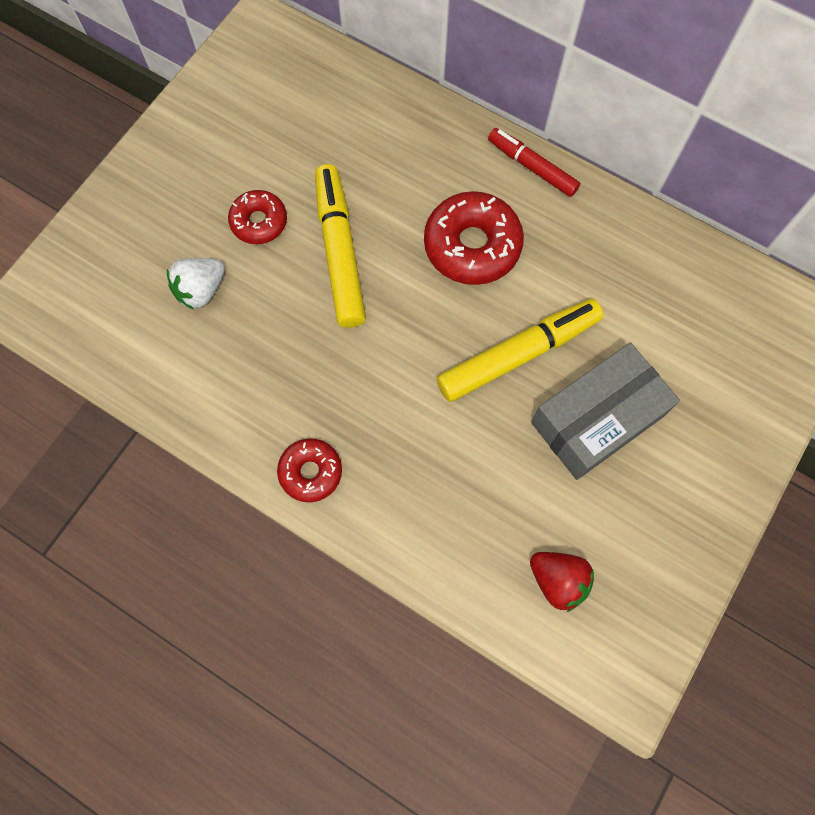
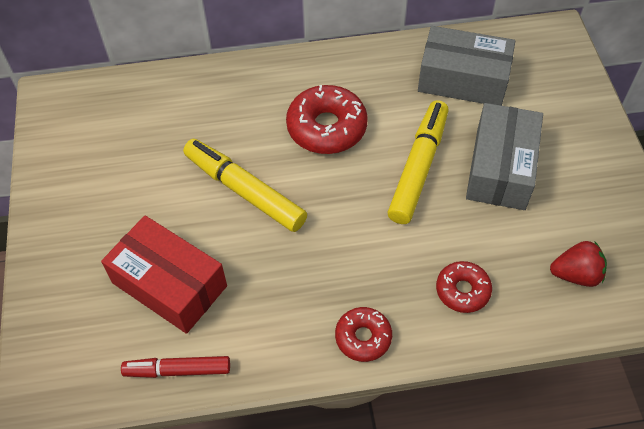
camera: 40 degrees left, 15 degrees down
(201, 290) = (169, 284): white strawberry -> red box
(259, 222) = (169, 212): red donut -> red donut (462, 290)
(532, 167) = (317, 60): red marker -> red marker (177, 370)
(657, 297) = (463, 79): none -> grey box

